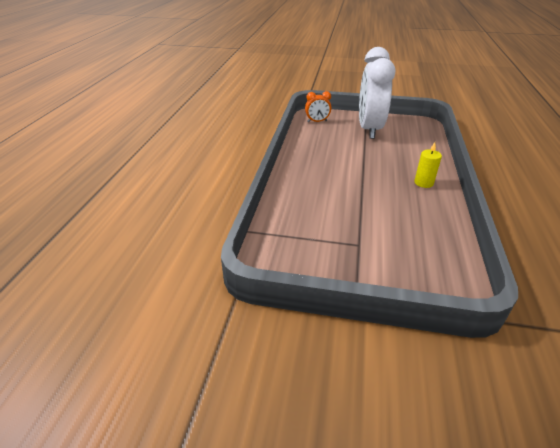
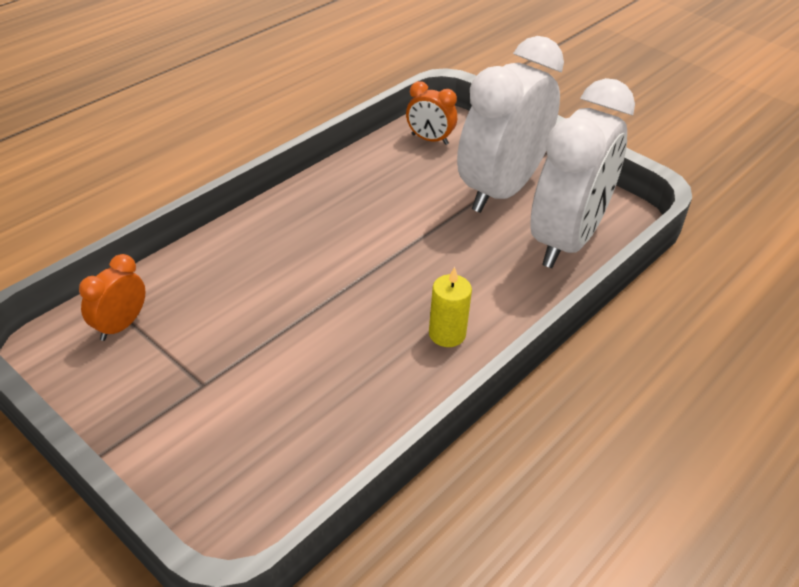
camera: 30 degrees right, 5 degrees up
(287, 239) = (120, 326): none -> orange clock
(416, 137) = (566, 240): none -> white clock

